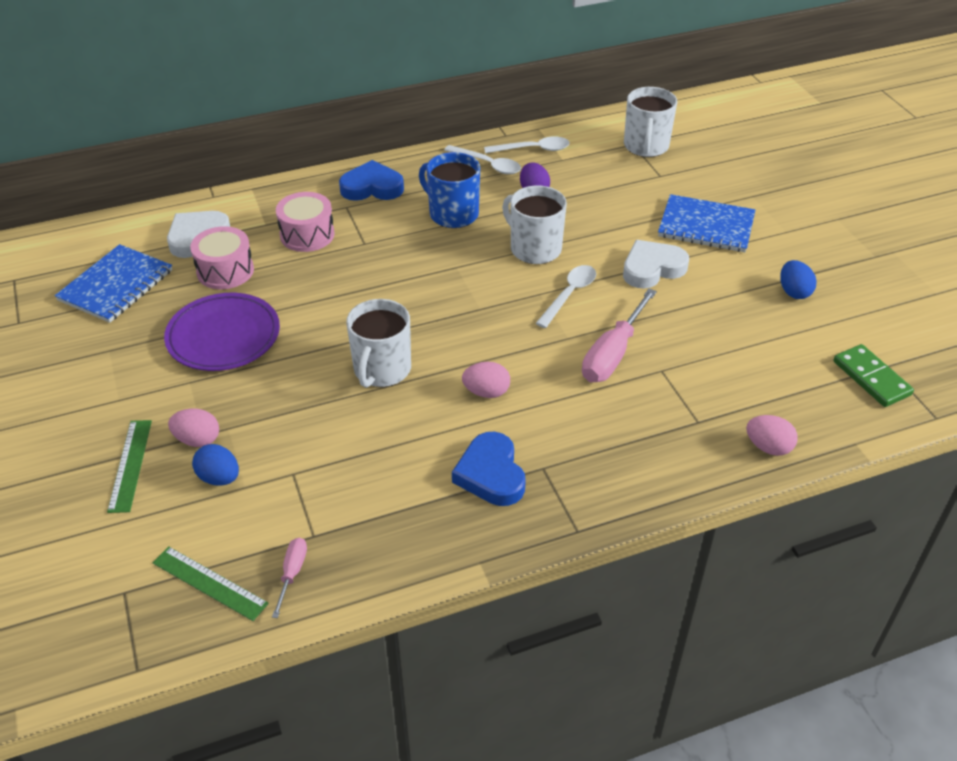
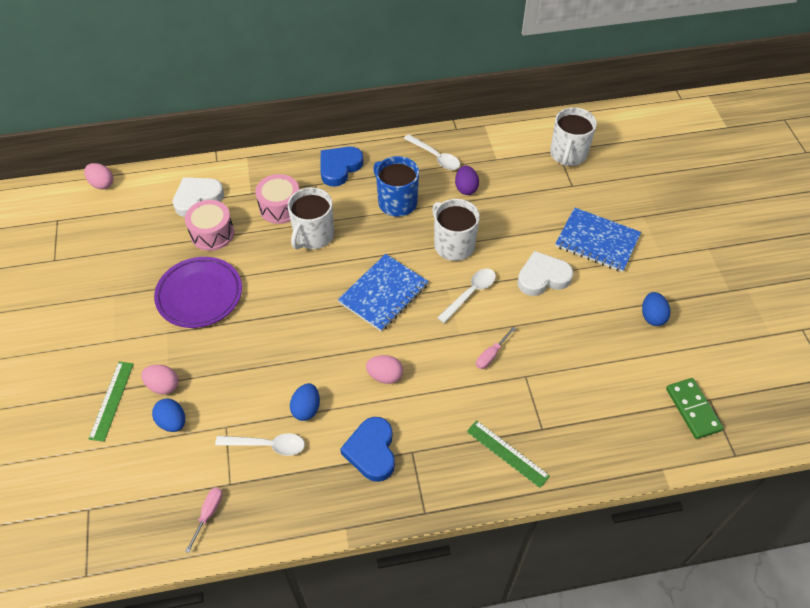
camera: 10 degrees right, 10 degrees up
(116, 285) = (129, 236): blue notebook -> blue notebook (383, 293)
(209, 583) = (148, 512): green ruler -> green ruler (507, 453)
(372, 187) = (339, 168): blue heart -> blue heart turned 60 degrees counterclockwise
(381, 369) = (310, 343): white mug -> white mug (313, 235)
(394, 440) = (306, 409): none -> blue egg
(533, 149) = (475, 146): white spoon -> white spoon (267, 445)
(613, 354) = (491, 355): pink screwdriver -> pink screwdriver, size x0.51
(768, 447) = (591, 461): pink egg -> pink egg (102, 184)

